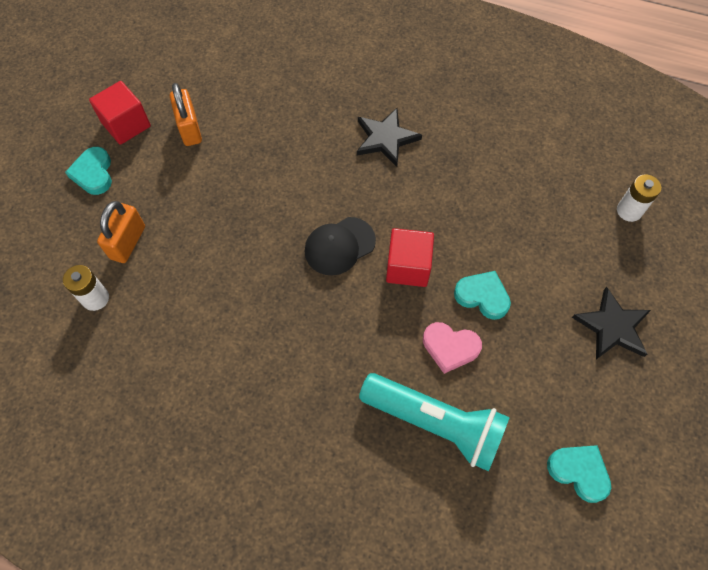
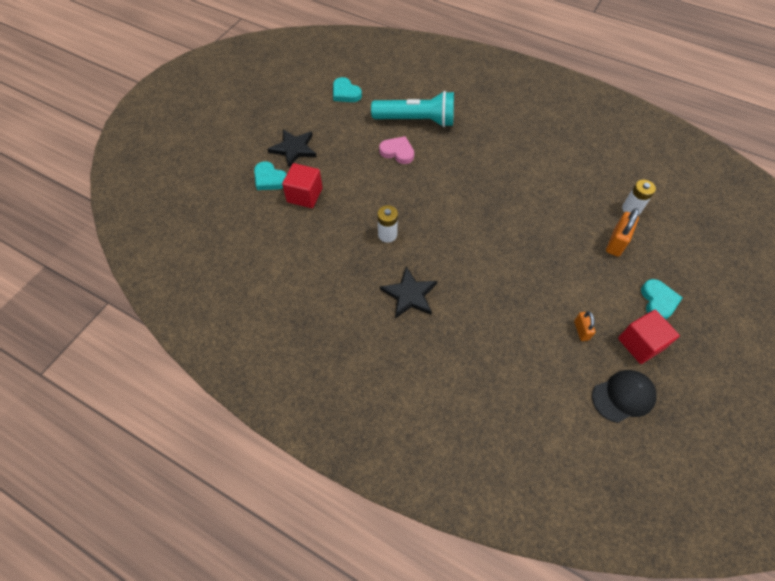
camera: 170 degrees left, 5 degrees down
(189, 129) = (581, 330): orange padlock -> orange padlock, size x0.61
(339, 246) = (459, 218): black cap -> black cap (623, 396)
(408, 267) = (413, 198): red cube -> red cube (304, 195)
(435, 423) = (416, 120): turquoise flashlight -> turquoise flashlight turned 150 degrees clockwise
(482, 296) = (368, 175): turquoise heart -> turquoise heart (269, 179)
(629, 211) = (243, 211): white battery -> white battery (387, 234)

